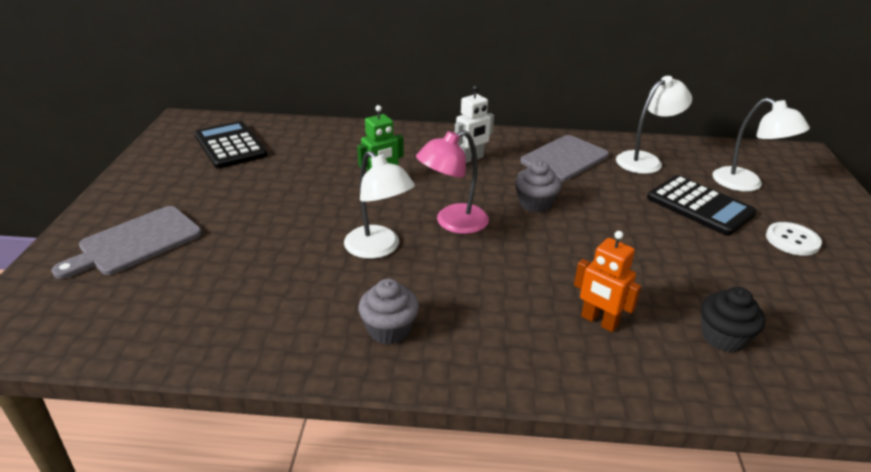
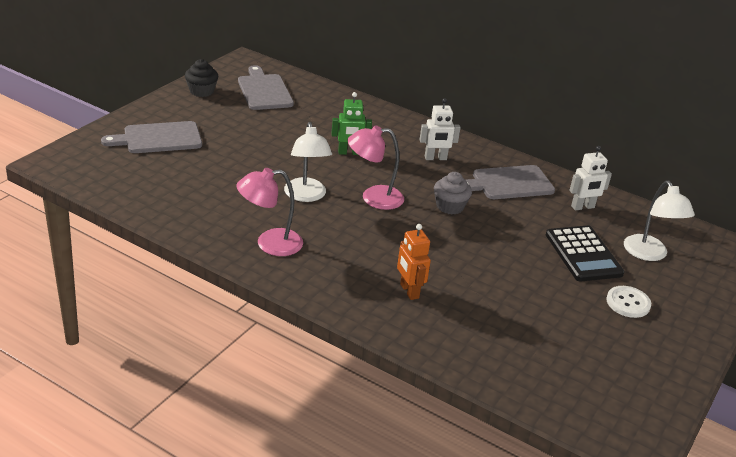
camera: 25 degrees right, 0 degrees up
(230, 146) = (264, 91): black calculator -> grey cutting board
(389, 329) = (269, 244): grey cupcake -> pink lamp
(645, 160) = (583, 207): white lamp -> white robot
(723, 337) = (485, 333): black cupcake -> black cupcake (201, 91)

